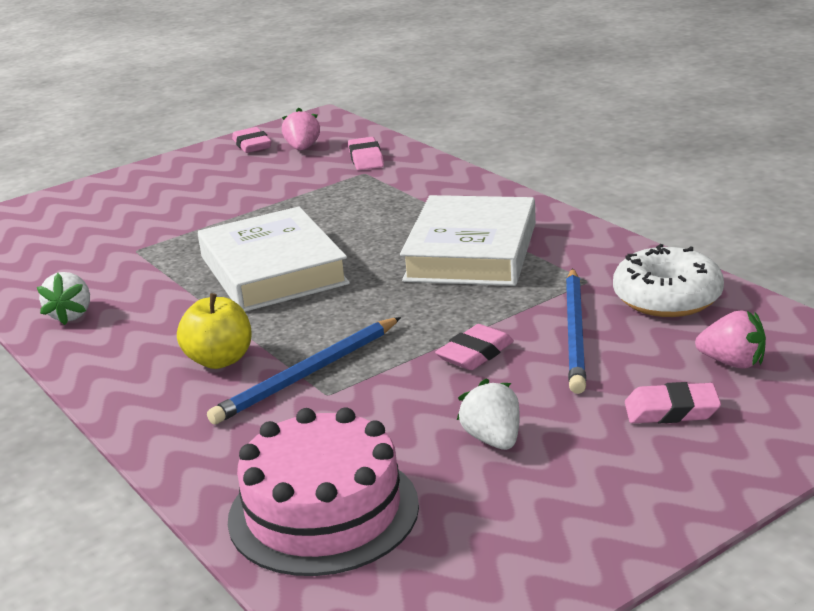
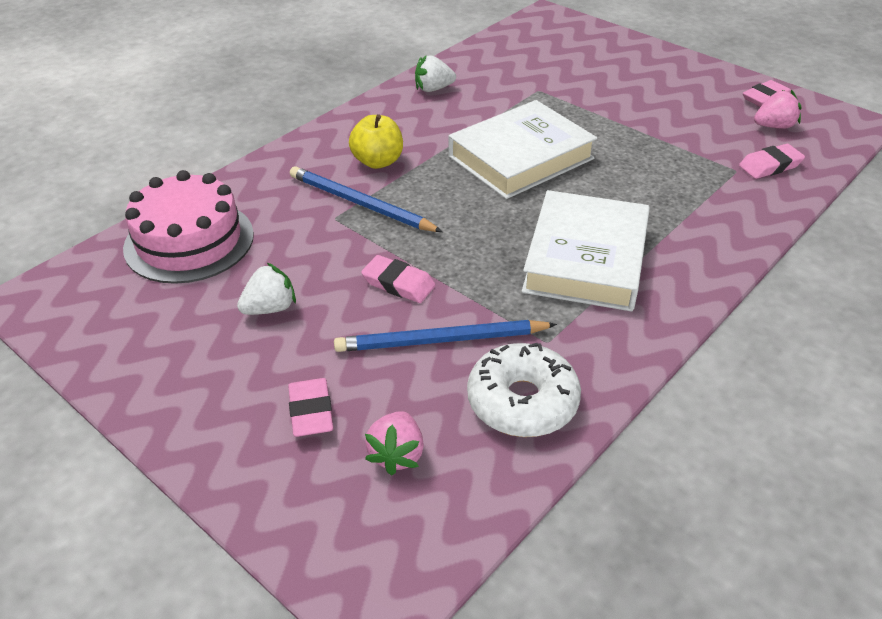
camera: 75 degrees right, 15 degrees up
(471, 252) = (586, 259): white book -> white book turned 75 degrees counterclockwise

